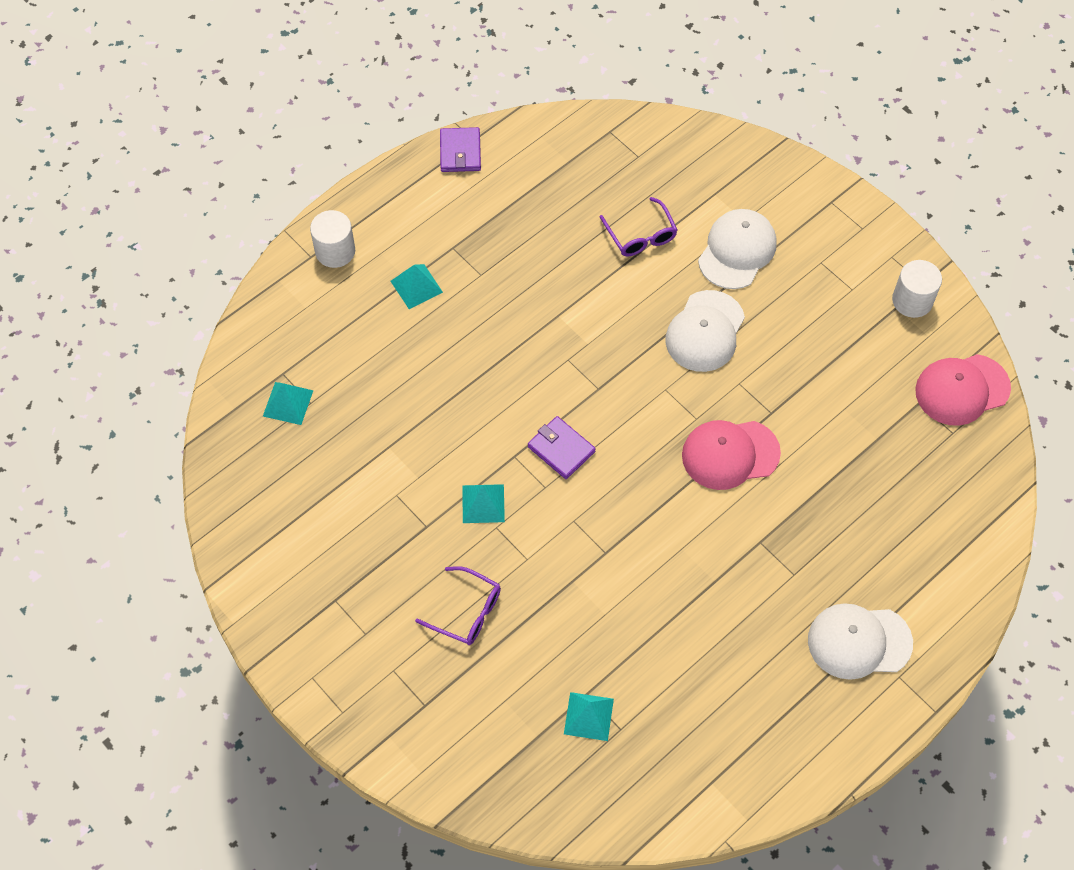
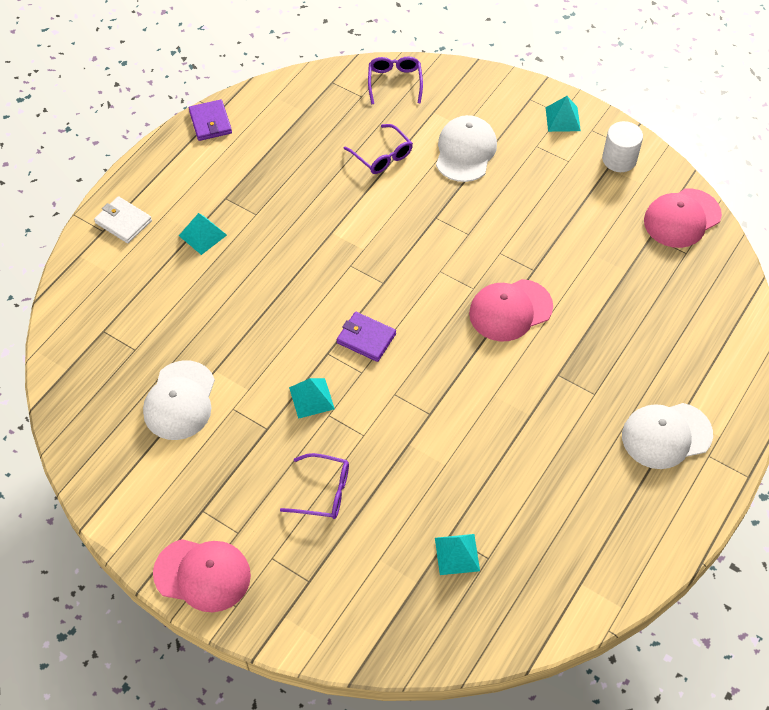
camera: 15 degrees left, 5 degrees down
(288, 403) = (114, 354): turquoise pyramid -> turquoise pyramid (563, 119)
(317, 670) = (202, 574): none -> pink cap
(335, 251) = (123, 222): white cylinder -> white wallet
(681, 147) = (395, 82): none -> purple glasses
(705, 331) = (459, 219): white cap -> white cap (180, 400)

